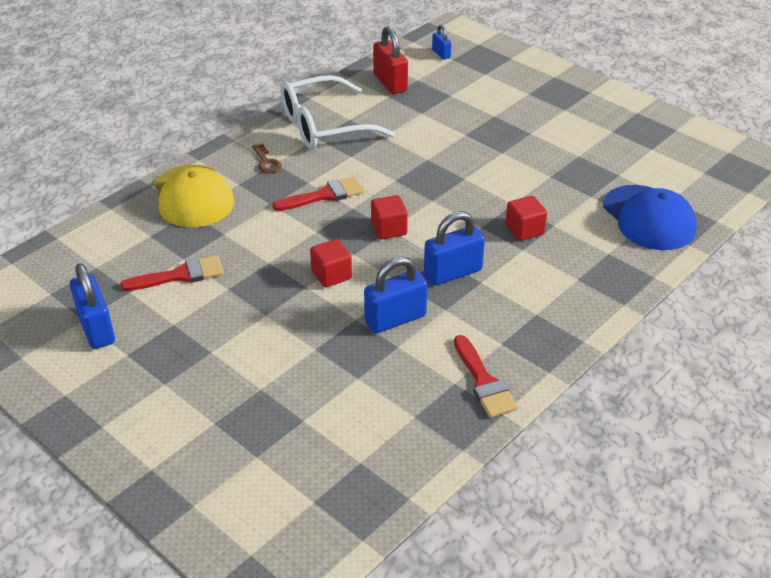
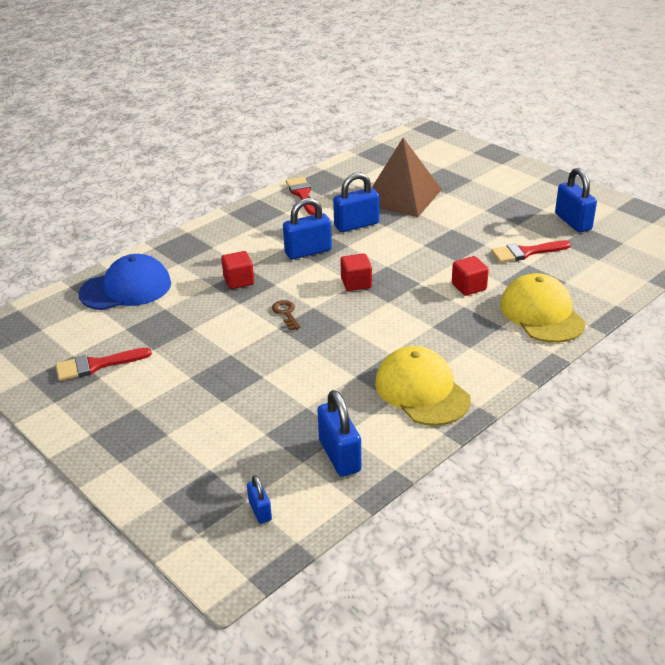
camera: 175 degrees left, 5 degrees down
(266, 162) = (478, 347): brown key -> brown key (286, 313)
(324, 126) = (421, 391): white glasses -> yellow cap
(324, 195) = (415, 313): red brush -> red brush (97, 365)
(330, 379) = (402, 196): none -> brown pyramid
(331, 275) = (404, 251): red cube -> red cube (469, 287)
(390, 83) = (339, 456): red padlock -> blue padlock
(648, 218) = (126, 288): blue cap -> blue cap turned 90 degrees clockwise

